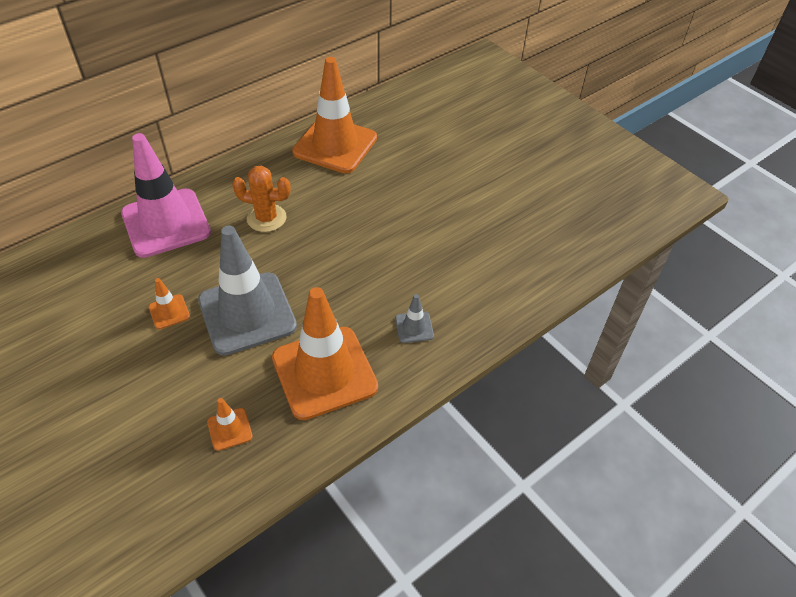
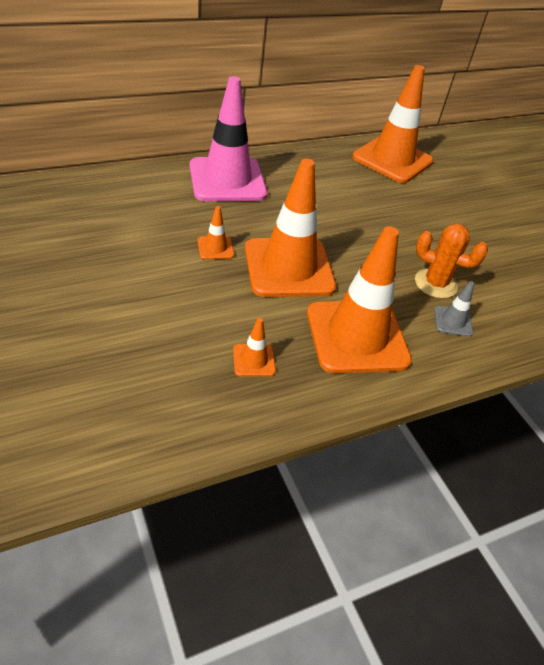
camera: 10 degrees right, 5 degrees down
(247, 313) = (289, 268): grey traffic cone -> orange traffic cone
(266, 218) = (320, 198): orange cactus -> orange cactus (435, 284)

